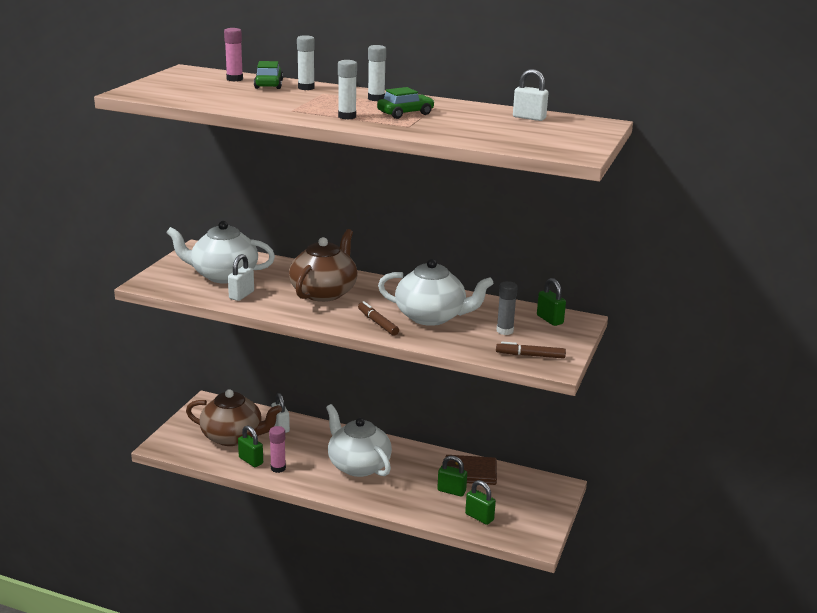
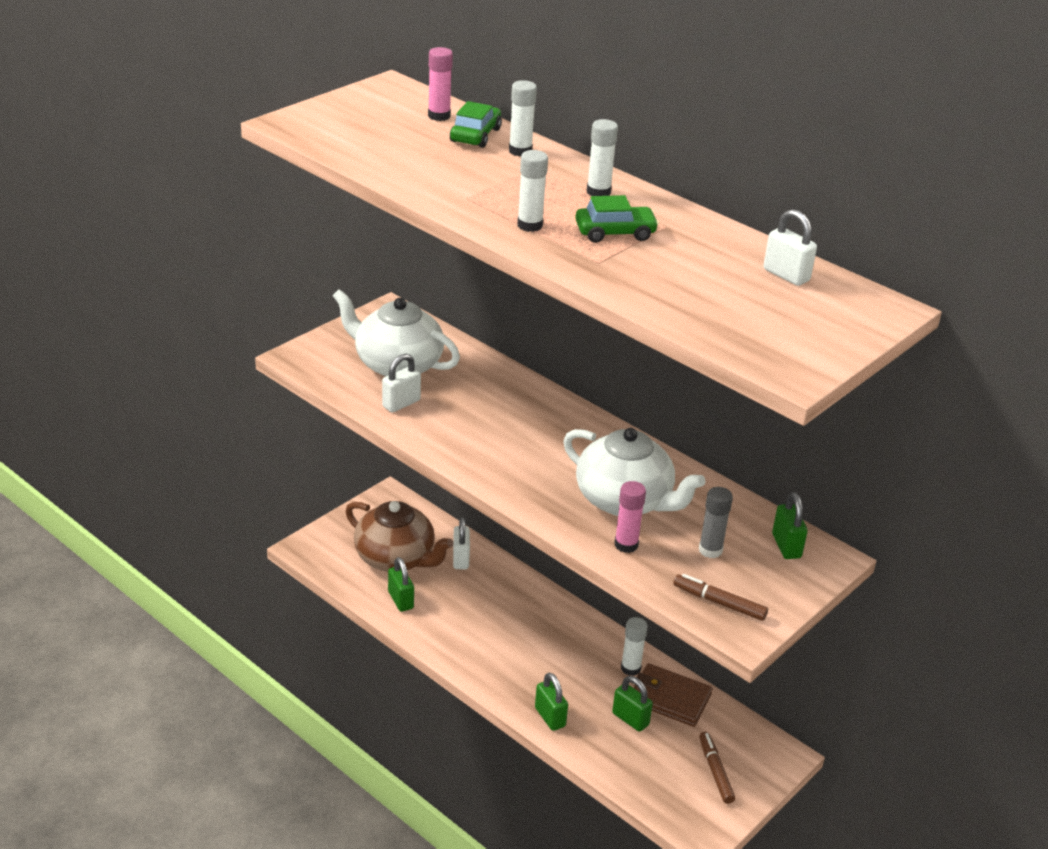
camera: 20 degrees right, 10 degrees up
(278, 468) = (428, 621): pink glue stick -> pink glue stick (626, 545)
(324, 292) = (508, 423): brown teapot -> none
(358, 465) = (529, 645): white teapot -> none
(377, 323) = (547, 494): brown marker -> brown marker (715, 771)
(434, 462) = (630, 668): none -> white glue stick
(479, 517) = (646, 770): green padlock -> green padlock (550, 717)

